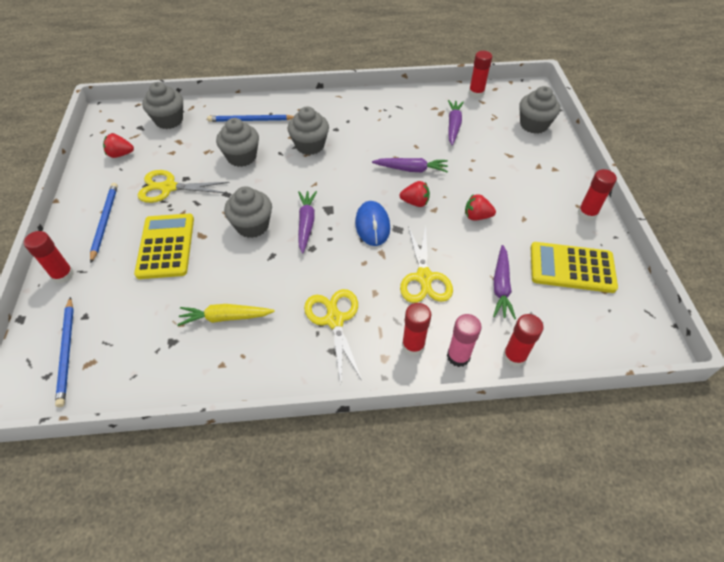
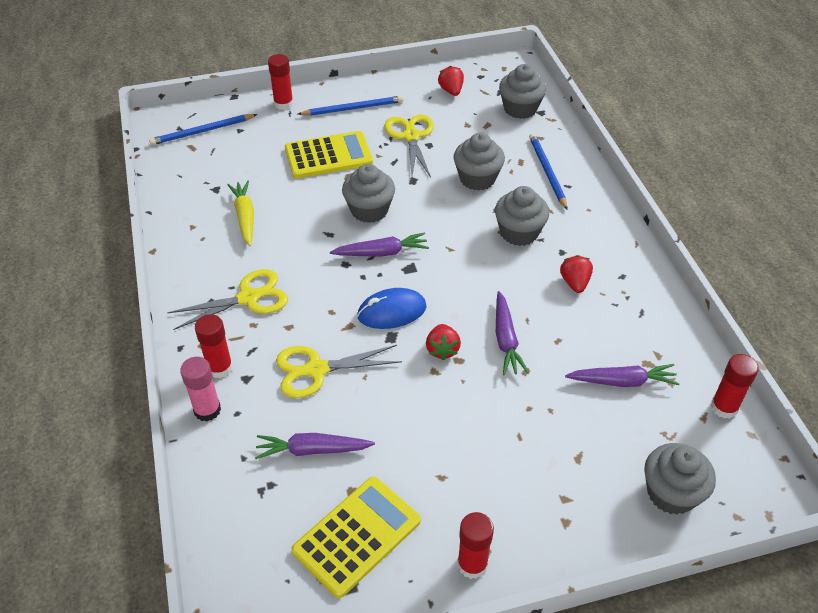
camera: 80 degrees right, 5 degrees down
(477, 216) = (432, 419): red strawberry -> red strawberry (575, 283)
(514, 356) = (209, 465): red glue stick -> none
(572, 268) = (357, 536): yellow calculator -> yellow calculator turned 45 degrees clockwise

